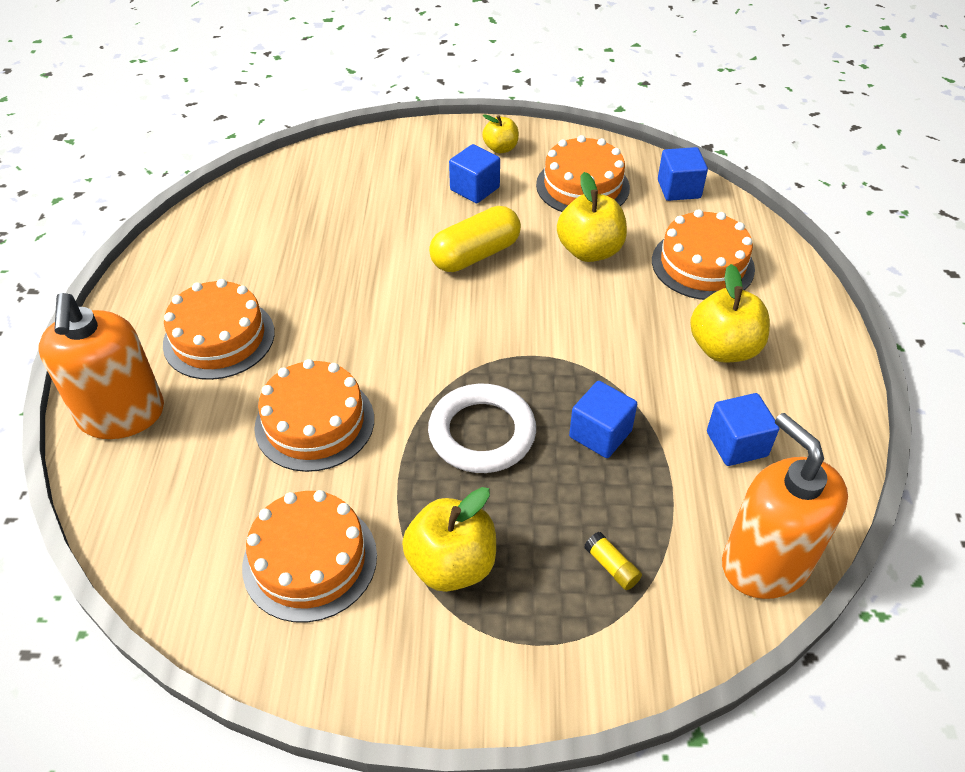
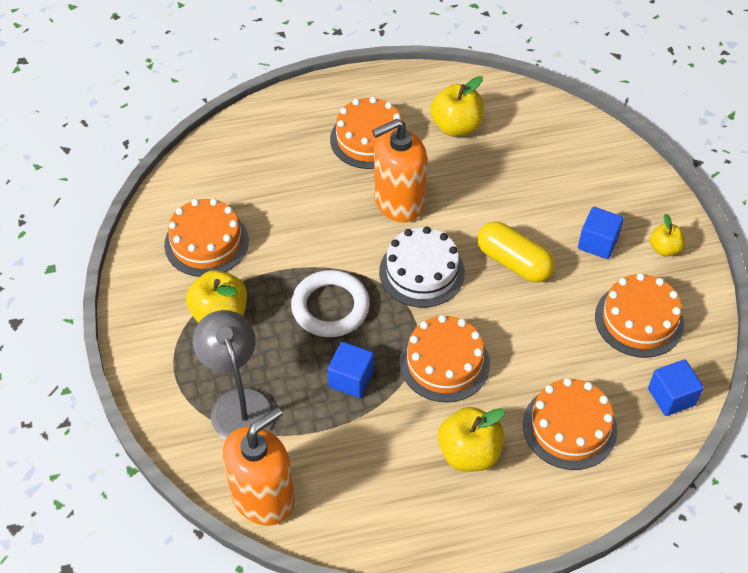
camera: 75 degrees right, 5 degrees up
(122, 414) = (289, 116): orange soap dispenser -> orange soap dispenser (398, 202)
(314, 423) = (311, 213): orange cake -> orange cake (444, 363)
(459, 334) = (421, 272): none -> white cake
(589, 251) = (552, 340): yellow apple -> yellow apple (456, 127)
(611, 566) = (239, 403): yellow glue stick -> grey lamp
(736, 444) = (368, 470): blue cube -> none

